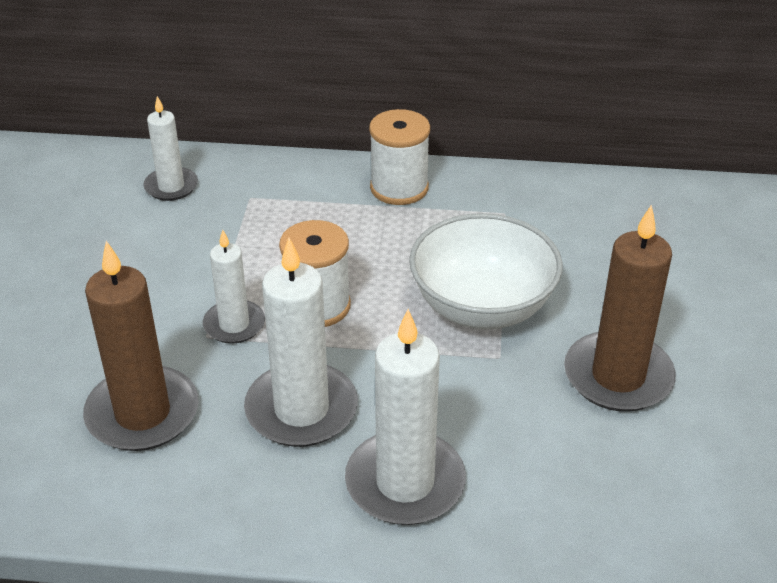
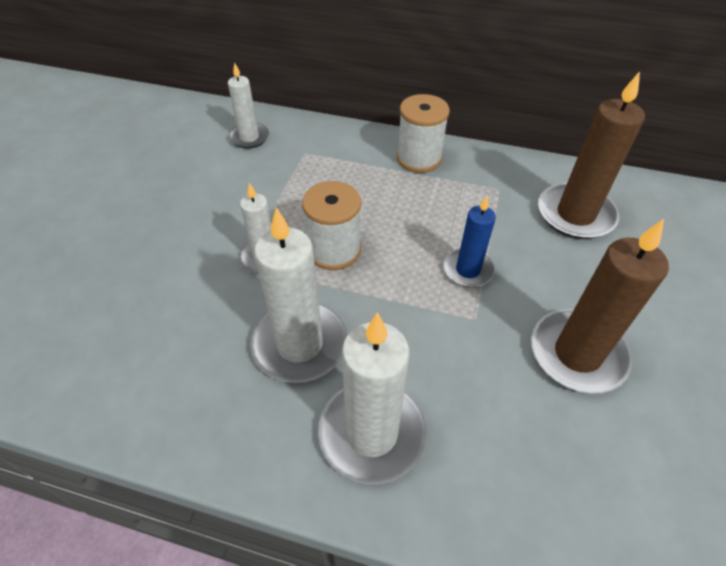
camera: 10 degrees right, 10 degrees up
(142, 413) = (172, 328): brown candle -> brown candle (575, 214)
(482, 307) = (468, 270): white bowl -> blue candle

